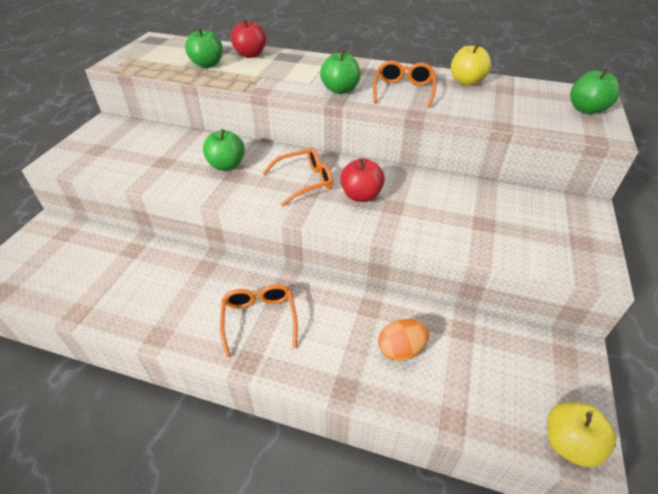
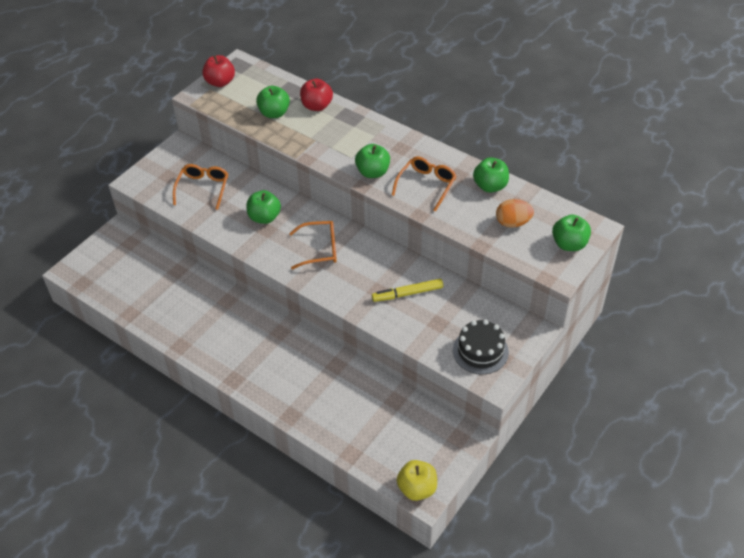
camera: 20 degrees right, 5 degrees up
(259, 319) = (252, 352): orange glasses -> orange glasses (203, 188)
(361, 196) = (357, 274): red apple -> red apple (220, 82)
(401, 350) = (341, 401): orange egg -> orange egg (513, 223)
(429, 202) = (407, 294): none -> yellow marker
(466, 82) = (490, 186): yellow apple -> green apple
(553, 241) = (480, 351): none -> black cake

